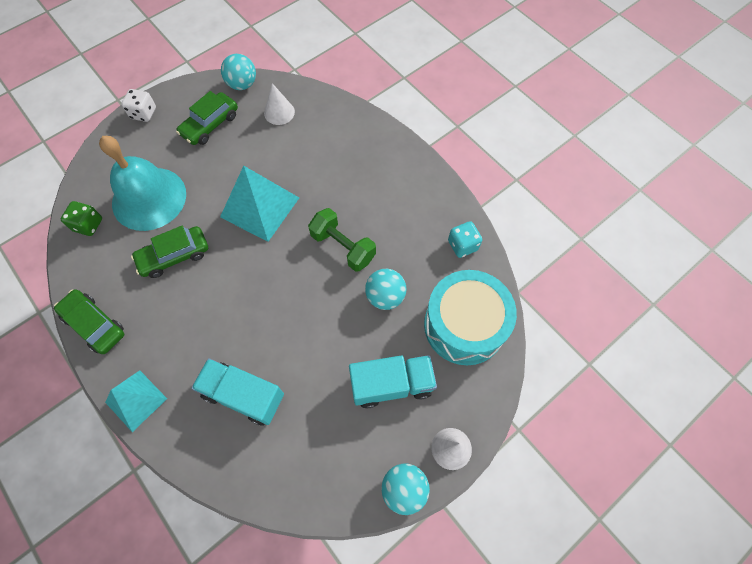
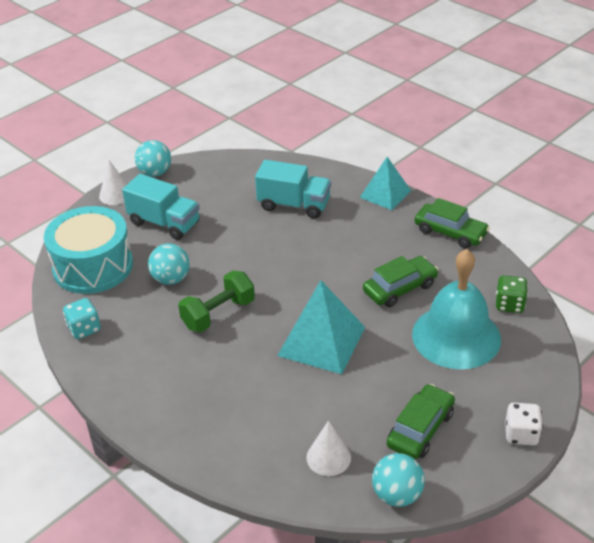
camera: 175 degrees right, 25 degrees down
(343, 247) = (218, 314): green dumbbell -> green dumbbell turned 75 degrees counterclockwise
(391, 384) = (164, 223): turquoise truck -> turquoise truck turned 135 degrees counterclockwise

